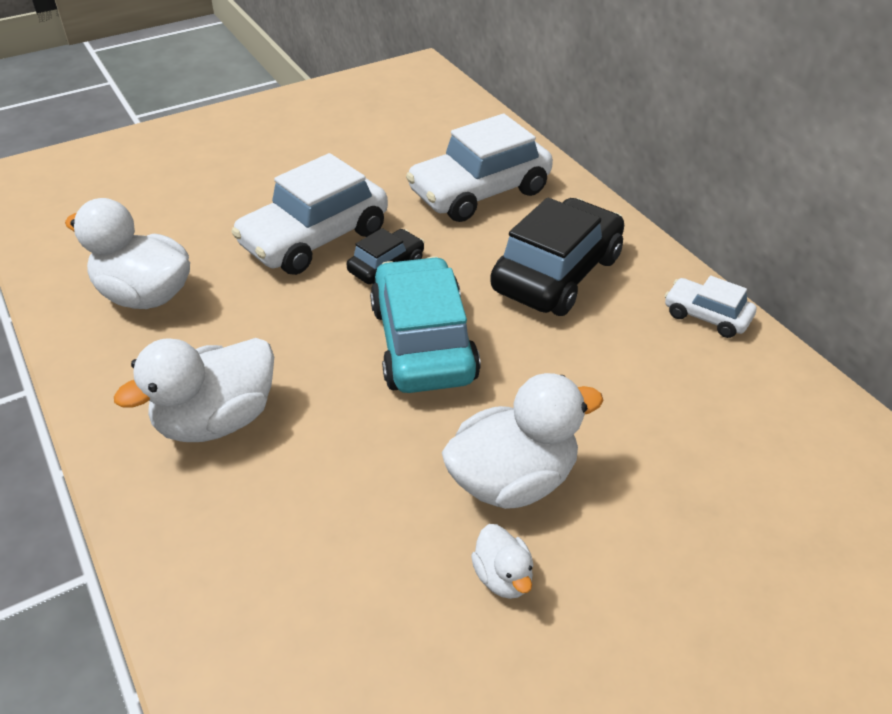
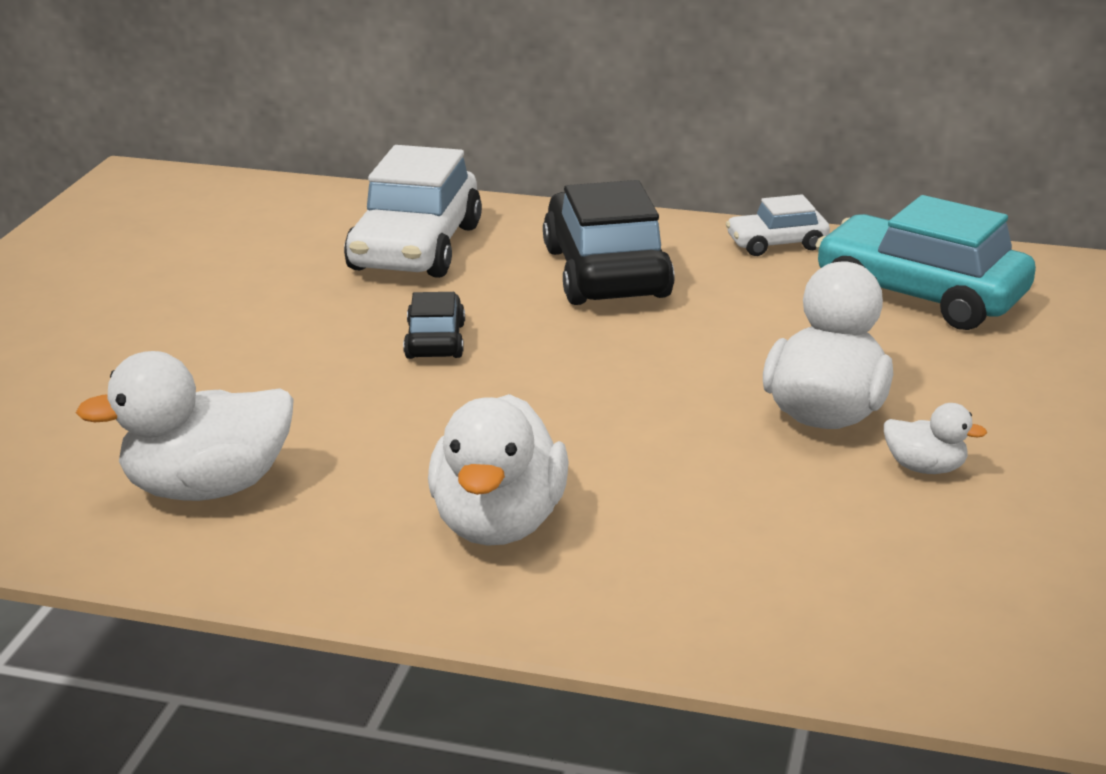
camera: 45 degrees left, 15 degrees down
(314, 238) = (310, 356): white car -> none
(423, 343) = (582, 373): turquoise car -> turquoise car (920, 295)

